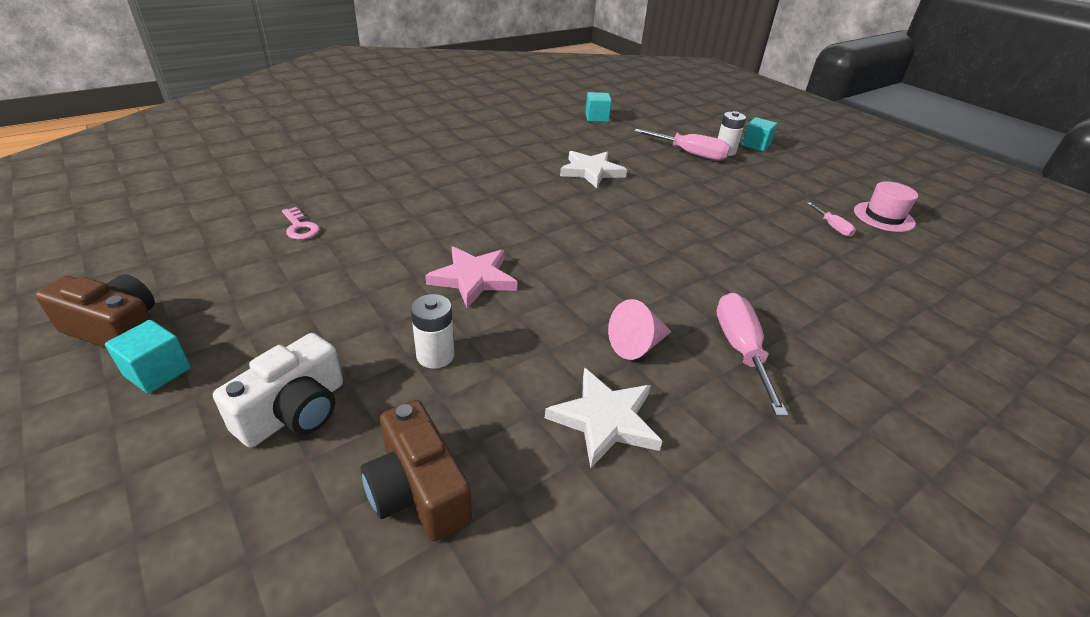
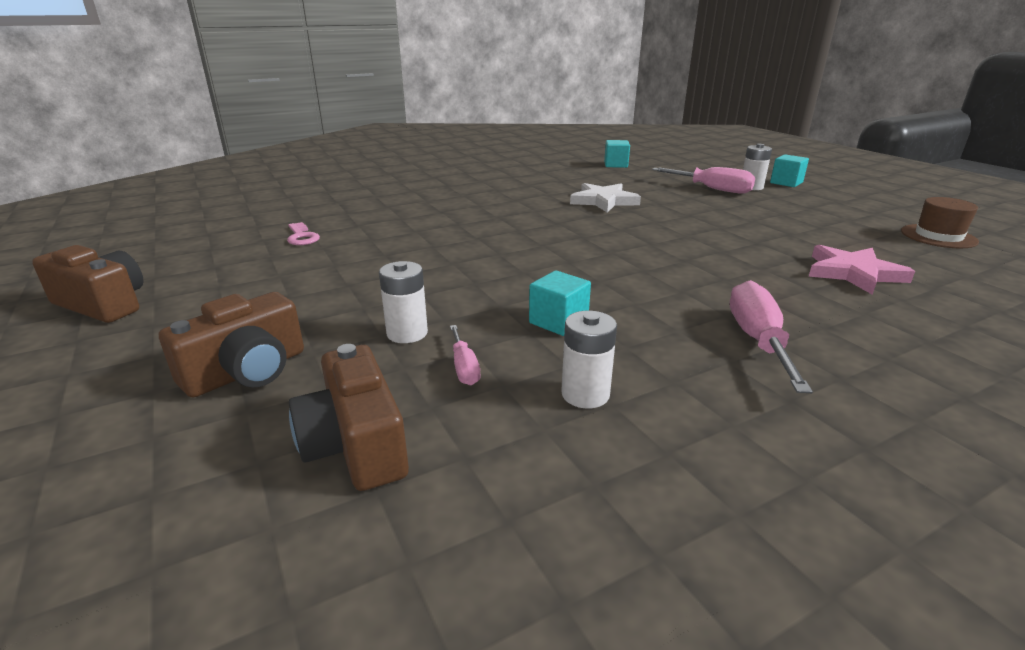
camera: 10 degrees right, 10 degrees down
(157, 372) = (127, 336): turquoise cube -> turquoise cube (558, 322)
(295, 411) = (247, 371): white camera -> brown camera
(473, 279) = (462, 276): pink star -> pink star (853, 273)
(604, 420) = (585, 394): white star -> white battery
(637, 345) = (633, 332): pink cone -> none
(832, 227) = (875, 243): pink screwdriver -> pink screwdriver (464, 367)
(883, 217) = (938, 236): pink hat -> brown hat

